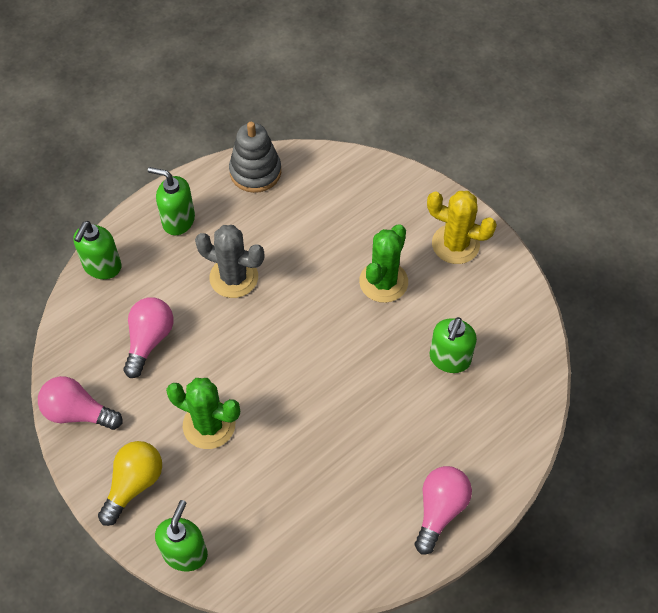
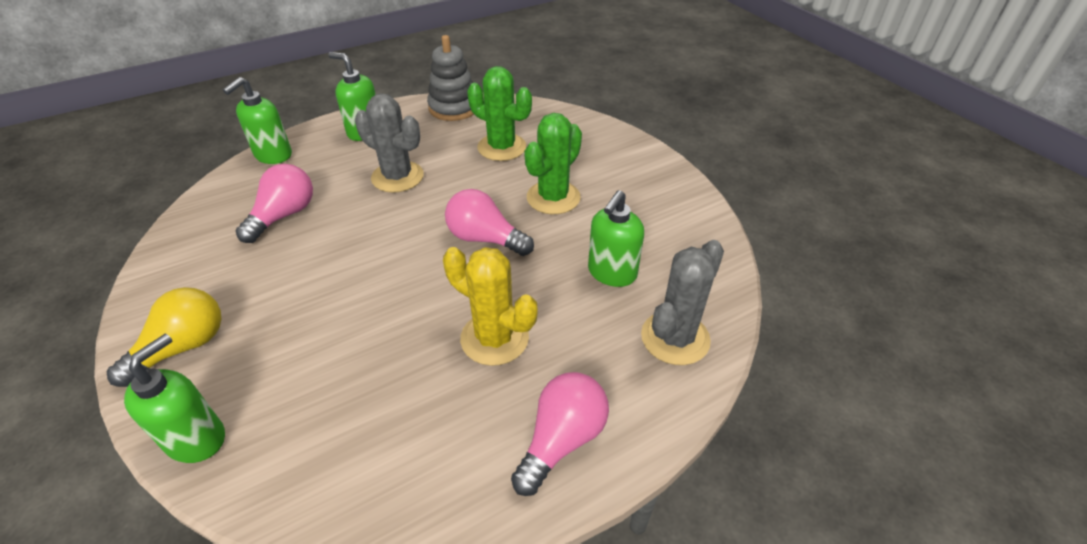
camera: 10 degrees right, 15 degrees down
(78, 412) = (168, 268): pink light bulb -> pink light bulb (485, 239)
(209, 425) = (305, 299): green cactus -> green cactus (501, 147)
(455, 244) = (639, 177): yellow cactus -> yellow cactus (494, 338)
(507, 414) = (675, 338): none -> grey cactus

